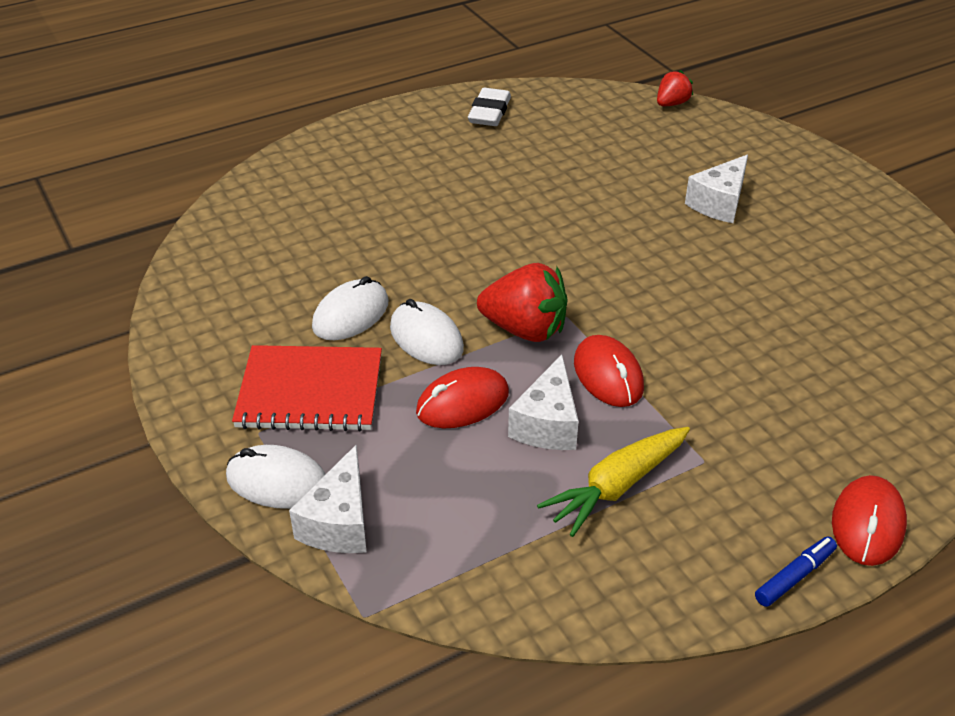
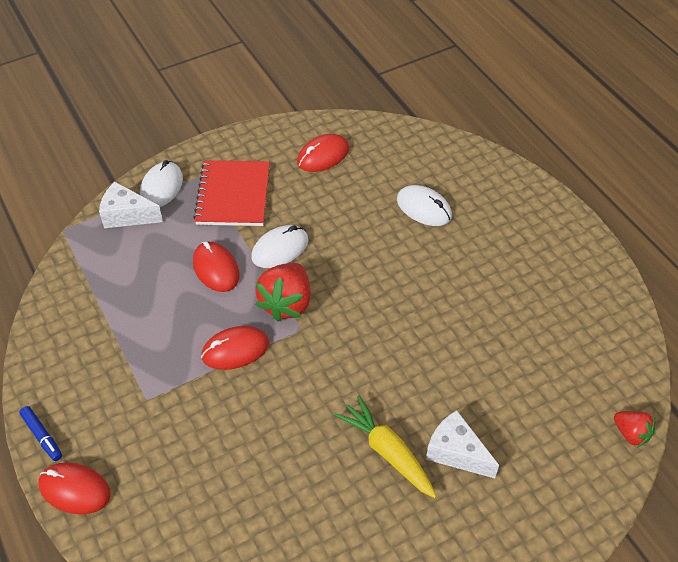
camera: 90 degrees right, 10 degrees up
(243, 299) = (323, 156): none -> red mouse
(351, 314) = (305, 209): white mouse -> white mouse (424, 208)
(489, 112) = (584, 285): white eraser -> none
(547, 424) = (192, 313): white cheese -> none
(617, 486) = (132, 347): yellow carrot -> yellow carrot (387, 452)

